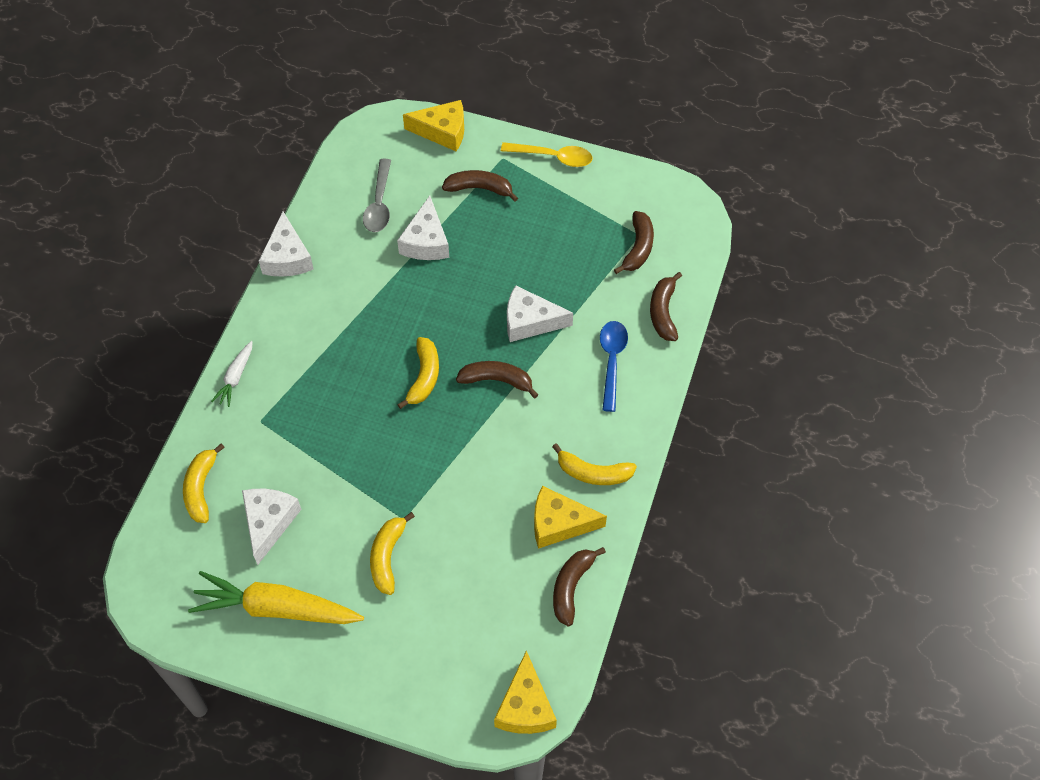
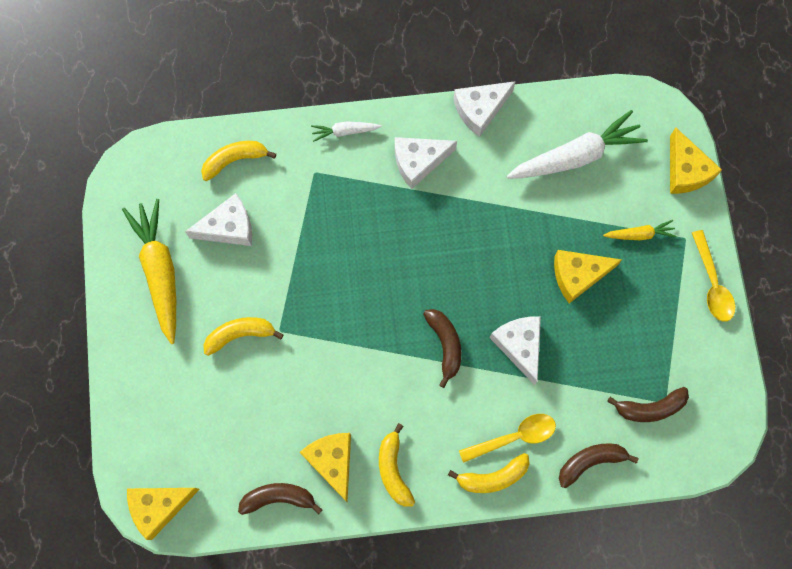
camera: 65 degrees right, 15 degrees up
(379, 203) = (576, 156): grey spoon -> white carrot
(424, 377) = (418, 282): yellow banana -> yellow banana (493, 477)
(426, 241) = (557, 215): white cheese -> white cheese (418, 162)
(480, 188) = (639, 234): brown banana -> yellow carrot
(490, 249) = (578, 275): none -> yellow cheese
(612, 361) = (514, 437): blue spoon -> yellow spoon

